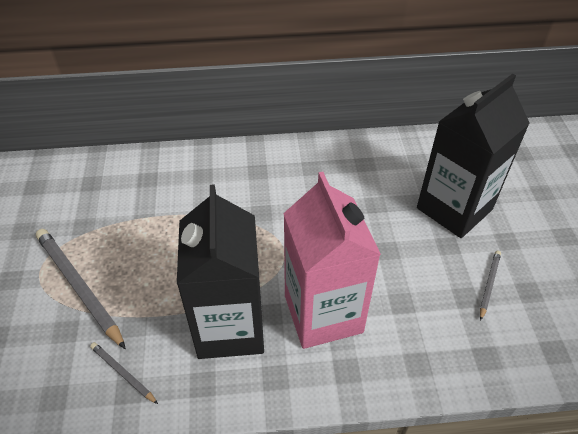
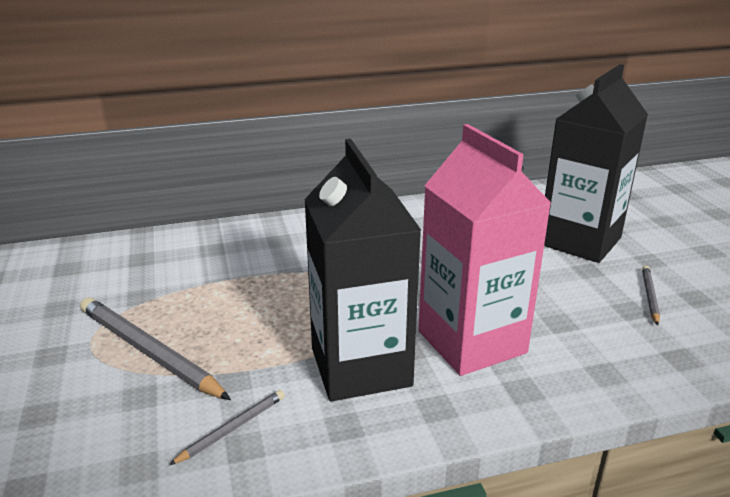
camera: 10 degrees left, 20 degrees down
(123, 373) = (232, 429): grey pencil -> grey pencil turned 105 degrees clockwise

